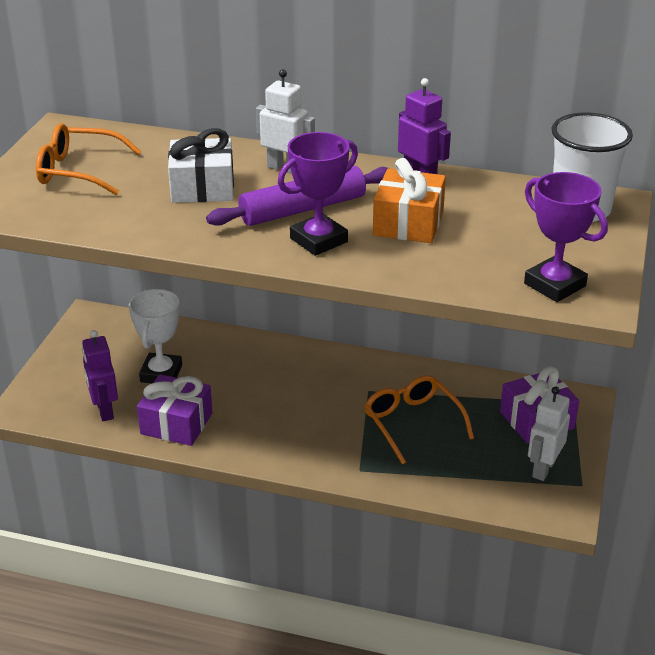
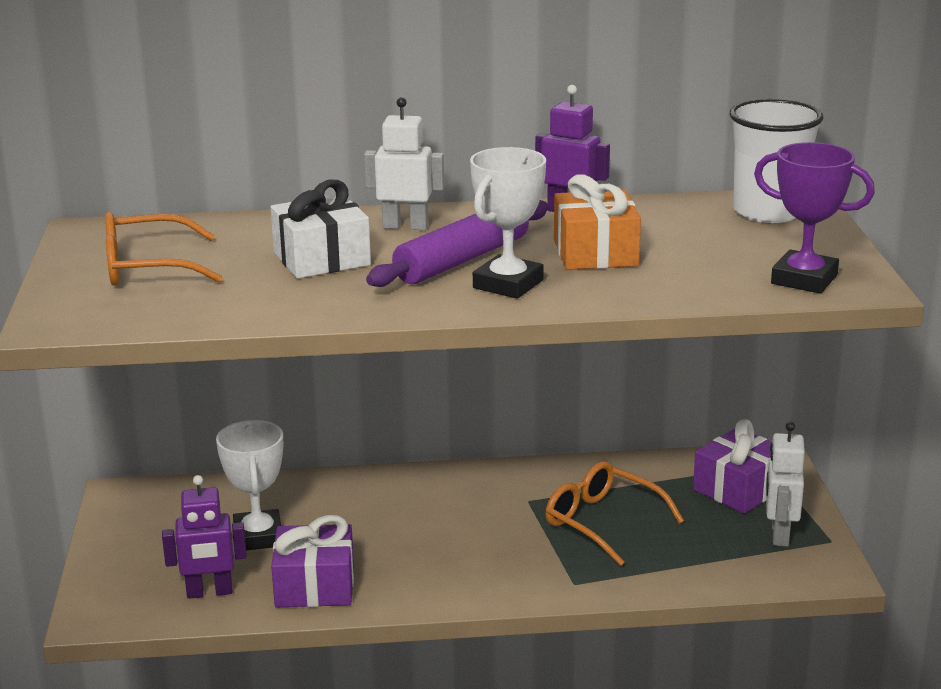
camera: 20 degrees left, 10 degrees down
(104, 410) = (209, 592): purple robot -> purple robot turned 60 degrees counterclockwise
(318, 240) = (508, 284): purple trophy -> white trophy

